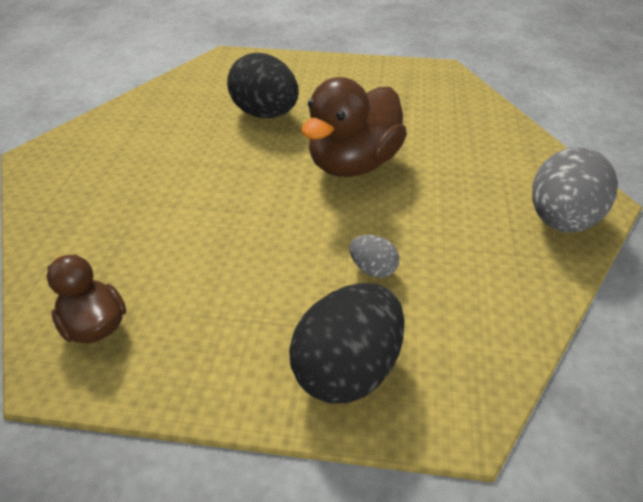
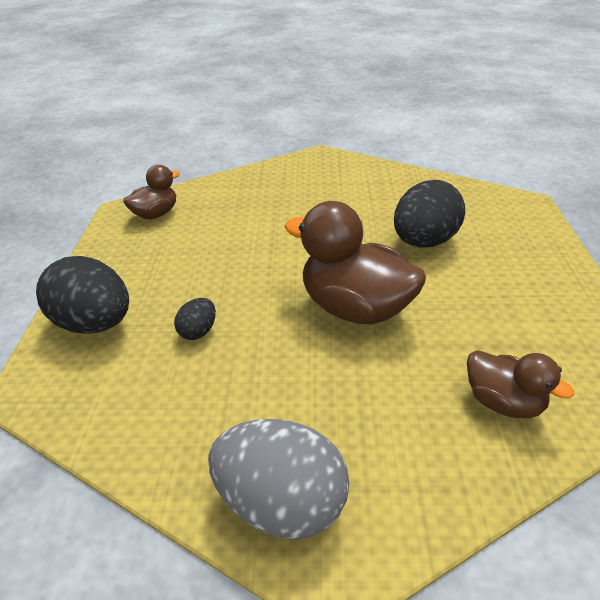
camera: 85 degrees right, 5 degrees down
(372, 269) = (198, 331): grey egg -> black egg
(459, 116) = (503, 402): none -> brown duck

